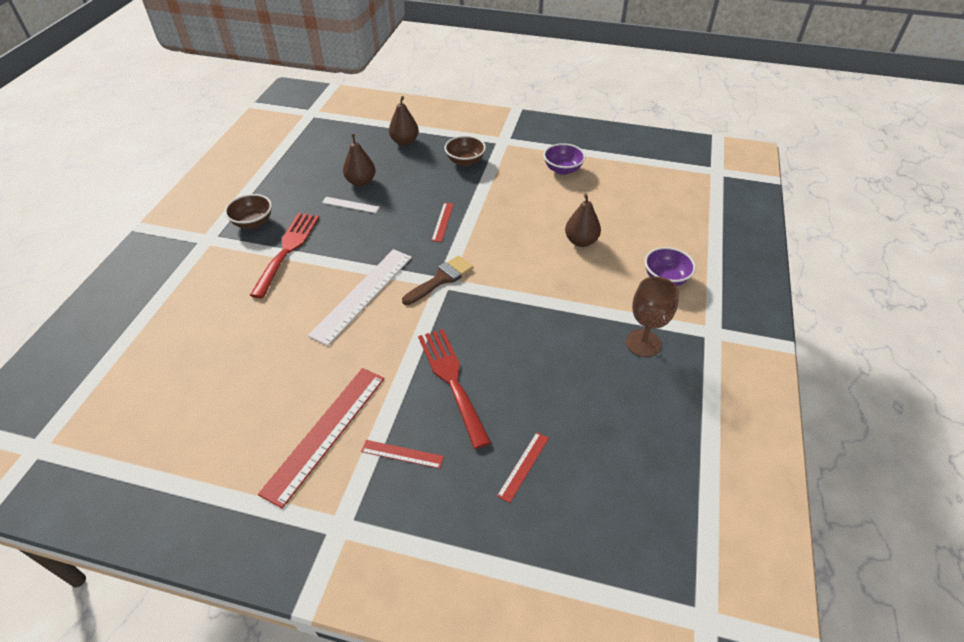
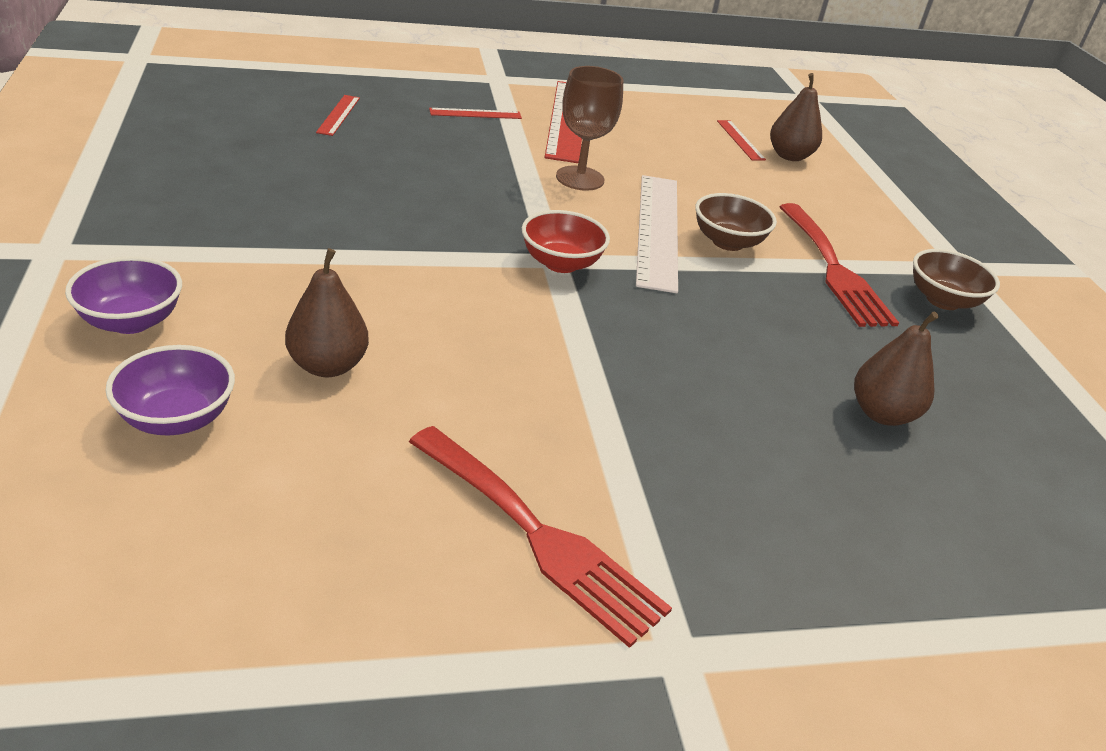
camera: 150 degrees right, 10 degrees down
(350, 205) = (838, 359): white ruler -> none
(404, 142) = (930, 563): brown pear -> brown pear (789, 156)
(441, 279) = (561, 263): brown brush -> red bowl
(443, 222) = (637, 357): red ruler -> red ruler (740, 140)
(451, 380) = (461, 164): red fork -> red fork (539, 537)
(465, 161) = (720, 532): brown bowl -> brown bowl (727, 242)
(562, 169) = (435, 571): purple bowl -> purple bowl (177, 418)
(643, 343) = (187, 223): brown goblet -> brown goblet (580, 178)

